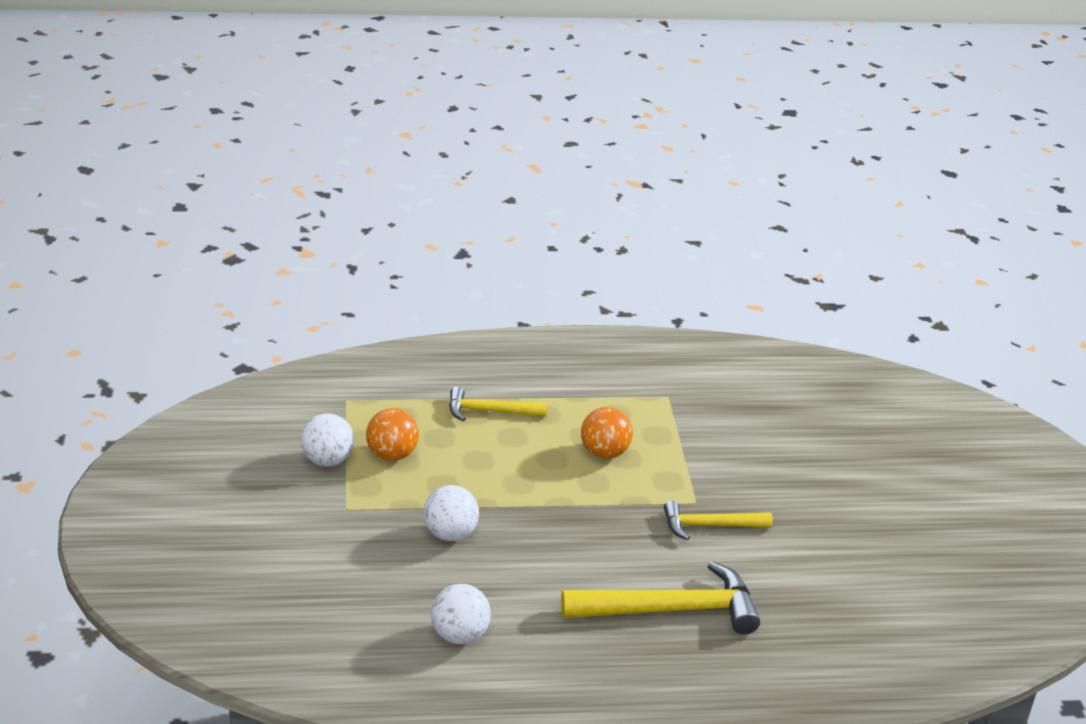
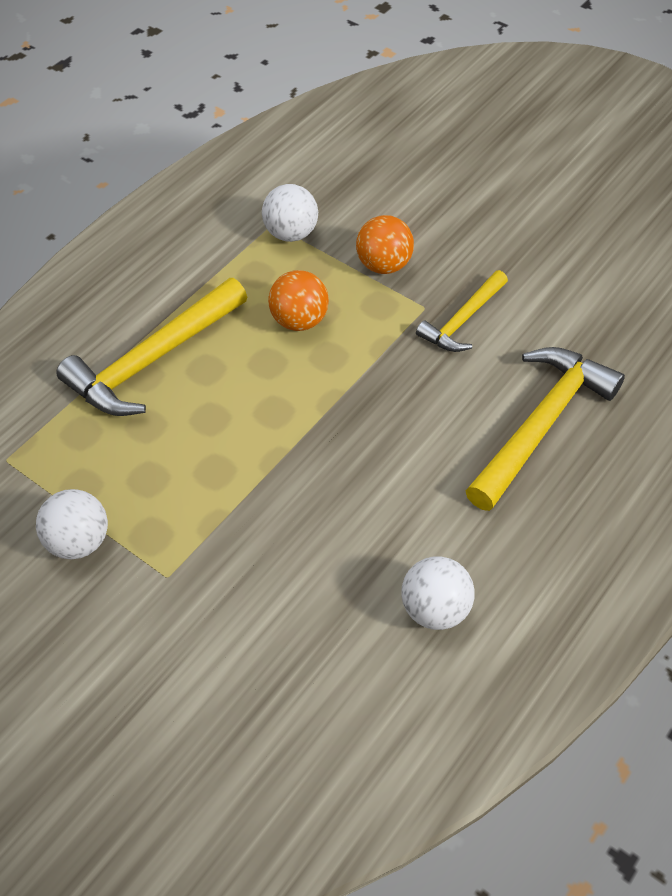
camera: 45 degrees left, 20 degrees up
(392, 455) = (129, 481): orange ball -> orange ball (383, 265)
(450, 534) = (290, 515): white ball -> white ball (291, 233)
(490, 411) = (152, 360): yellow hammer -> yellow hammer, size x1.70

